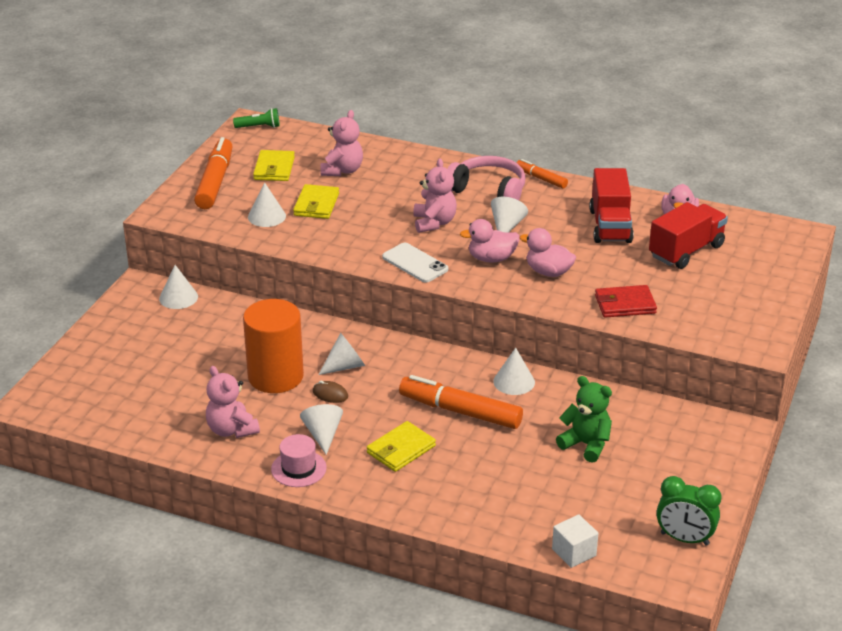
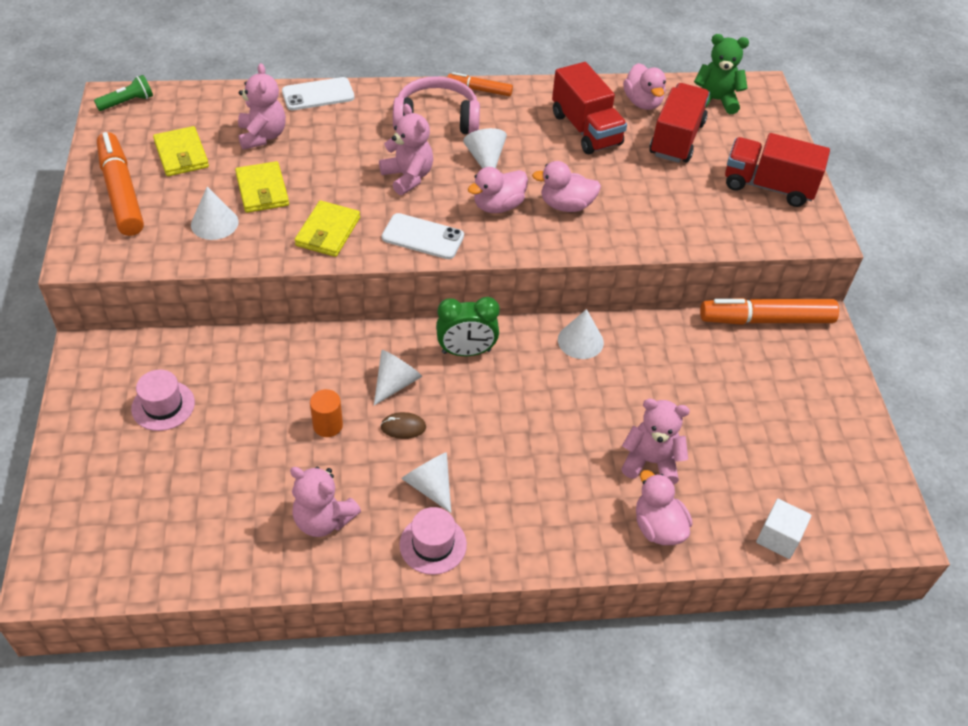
camera: 30 degrees left, 15 degrees up
(169, 331) = (163, 405): none -> pink hat
(178, 297) = (145, 353): white cone -> none
(275, 376) = (327, 425): orange cylinder -> orange cylinder, size x0.44
(401, 449) = (525, 473): yellow wallet -> yellow wallet (328, 232)
(406, 153) = (318, 95): none -> white phone
(460, 411) = (552, 399): orange marker -> orange marker (766, 320)
(479, 514) = (658, 527): none -> pink duck
(507, 473) = (650, 462): none -> pink teddy bear
(586, 444) = (699, 394): green teddy bear -> green teddy bear (715, 100)
(625, 304) = (666, 222): red wallet -> none
(684, 539) = (863, 476): green clock -> green clock (466, 352)
(741, 303) = (768, 186): none -> red truck

